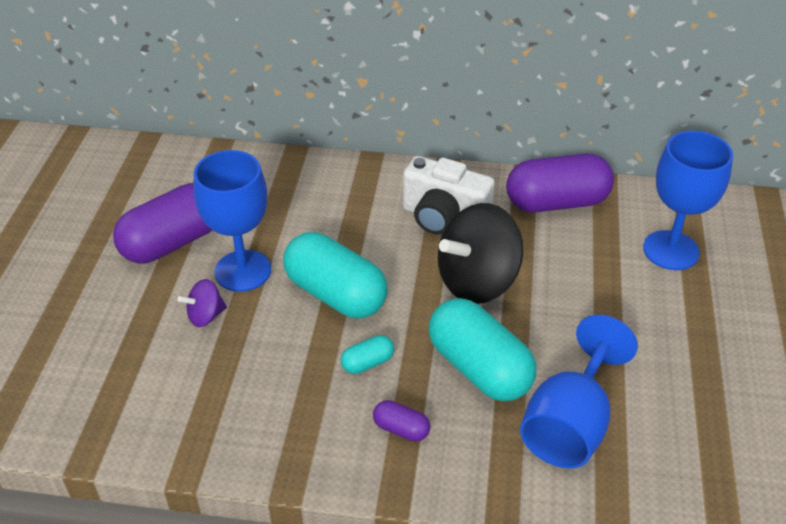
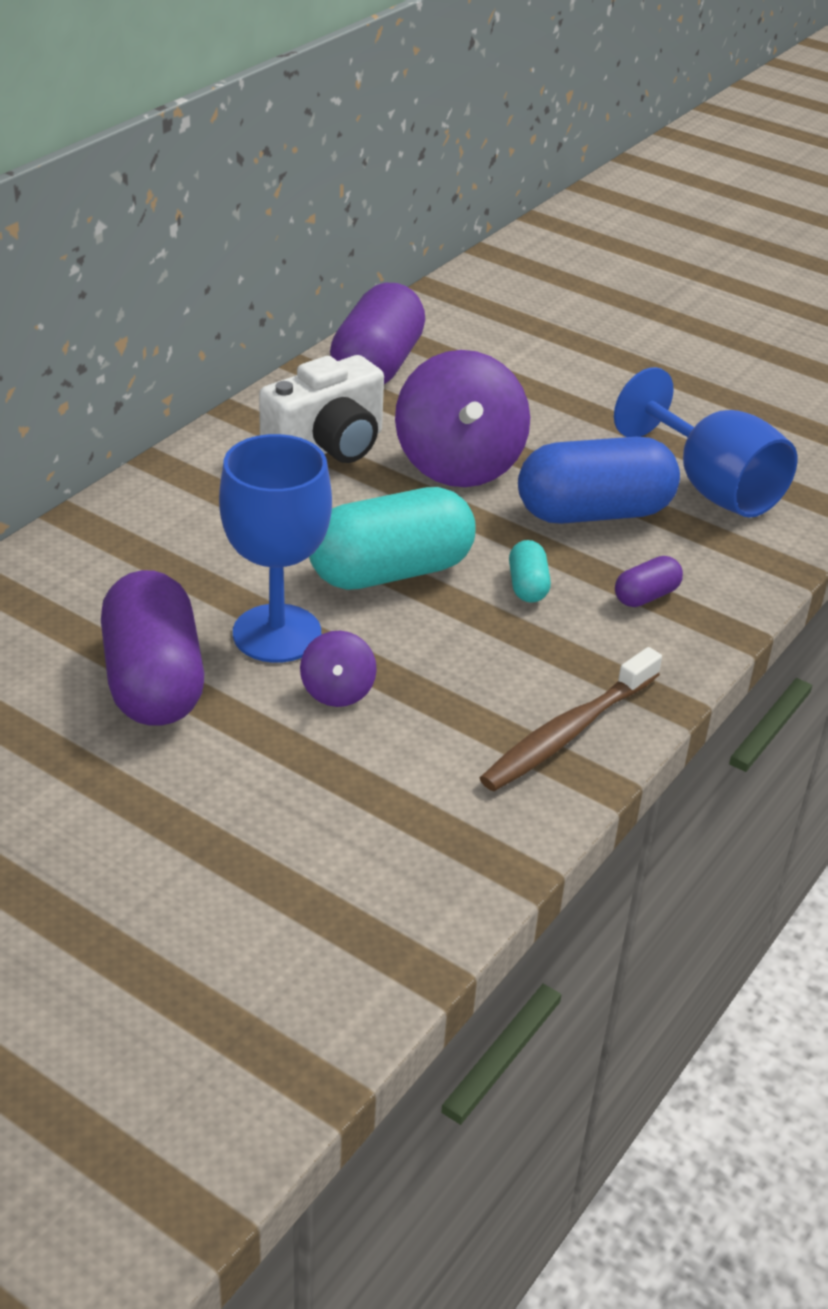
camera: 65 degrees left, 5 degrees down
(226, 436) = (568, 733): none -> brown toothbrush
(477, 281) = (459, 465): black spinning top -> purple spinning top
(479, 368) = (594, 512): turquoise capsule -> blue capsule
(670, 250) = (517, 333): blue goblet -> none

